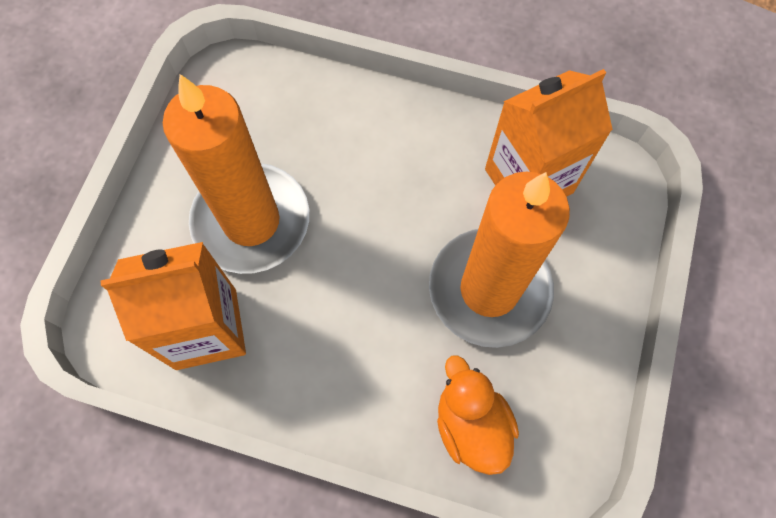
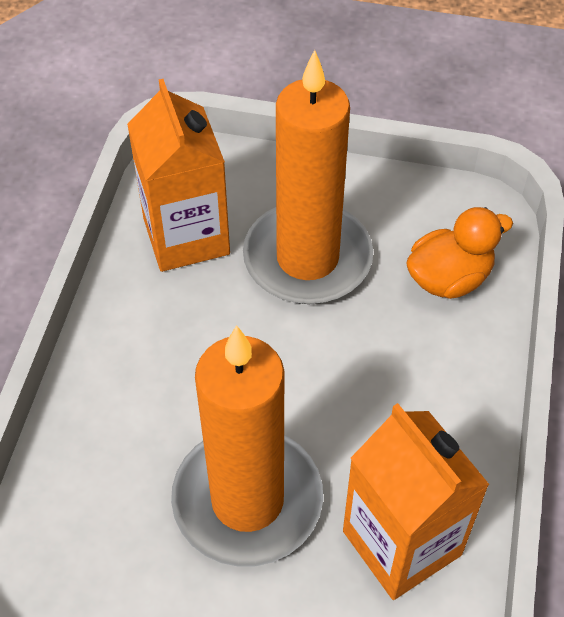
camera: 85 degrees right, 15 degrees down
(471, 424) = (86, 486): orange duck -> orange duck (449, 278)

